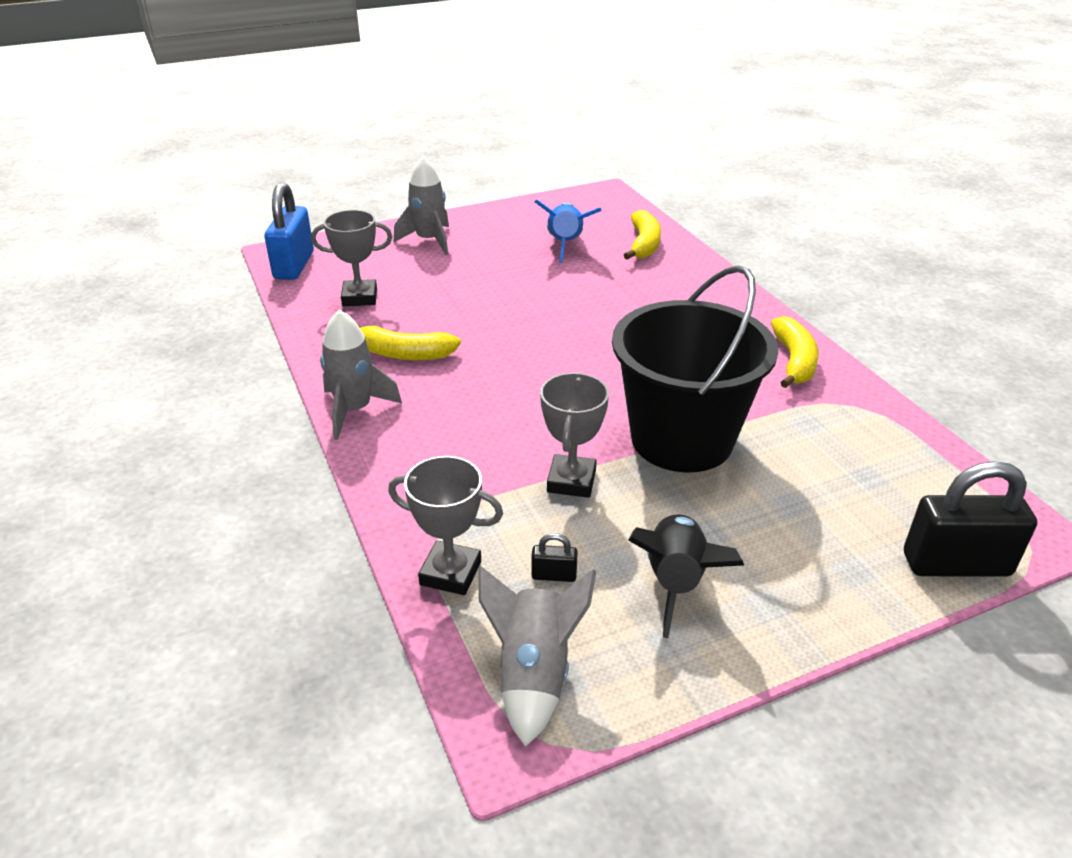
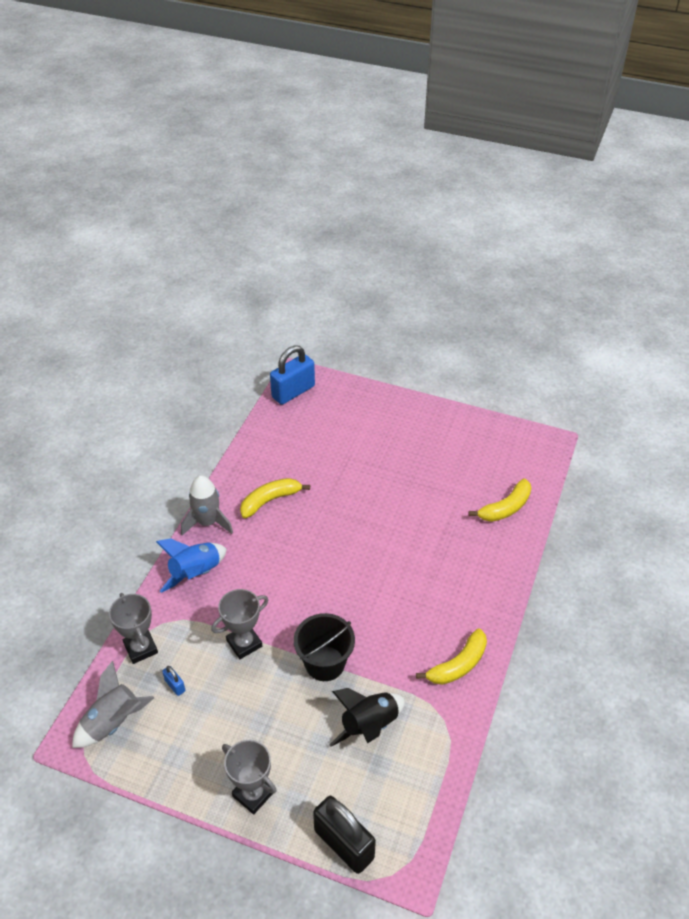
camera: 45 degrees right, 10 degrees up
(359, 297) = (296, 441): grey trophy -> grey trophy (253, 794)
(404, 354) = (270, 500): yellow banana -> yellow banana turned 90 degrees clockwise
(429, 240) = (384, 418): grey rocket -> none
(554, 575) = (175, 685): black padlock -> blue padlock
(565, 245) = (456, 475): blue rocket -> blue rocket (195, 573)
(676, 582) = (214, 734): black rocket -> black rocket (369, 726)
(681, 439) = (325, 663): black bucket -> black bucket, size x0.59

